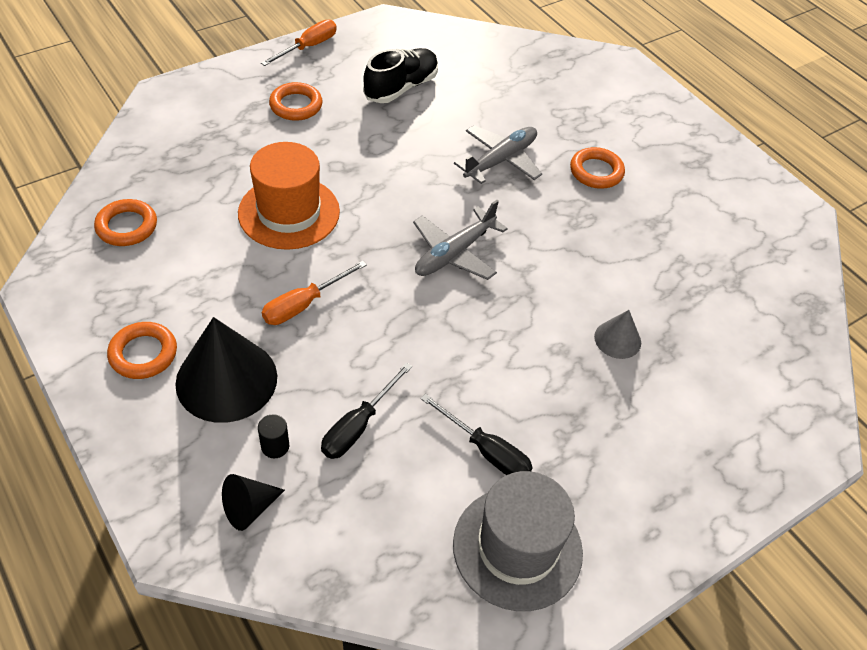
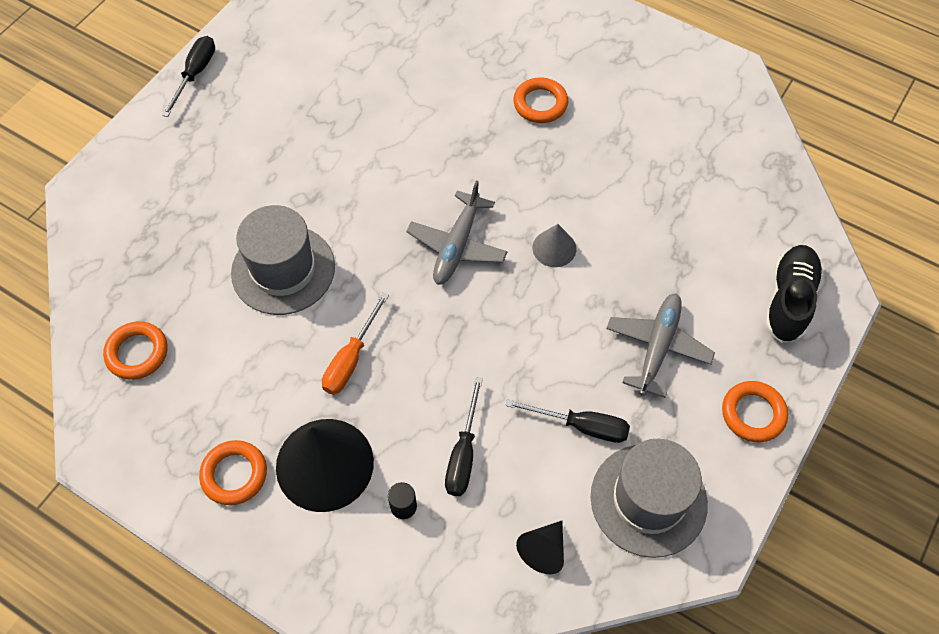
camera: 20 degrees left, 10 degrees up
(249, 508) = (413, 572): black cone -> black cone (543, 550)
(289, 212) = (283, 269): orange hat -> grey hat
(296, 105) = (222, 148): orange ring -> orange ring (753, 414)
(308, 47) = (195, 74): orange screwdriver -> black screwdriver
(401, 88) = (313, 84): black shoe -> black shoe (788, 300)
(500, 160) = (448, 128): grey plane -> grey plane (657, 347)
(617, 339) = (638, 270): grey cone -> grey cone (554, 248)

